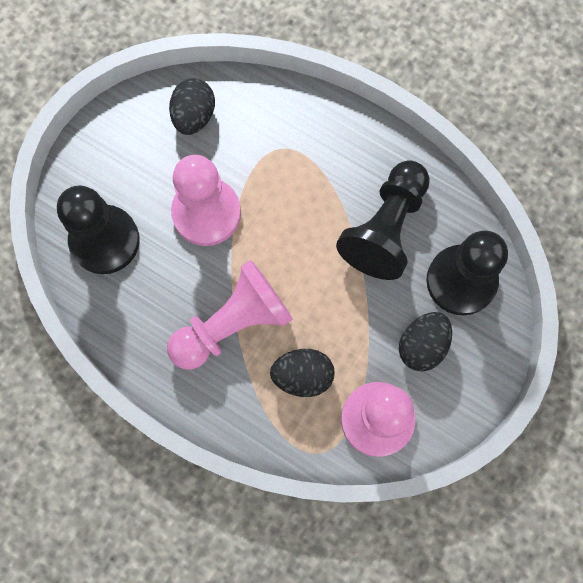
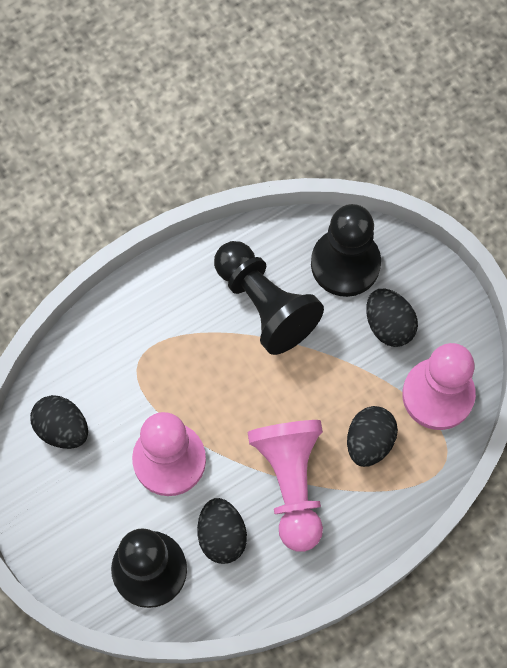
camera: 65 degrees left, 5 degrees down
(159, 286) = (222, 536): none -> black egg

